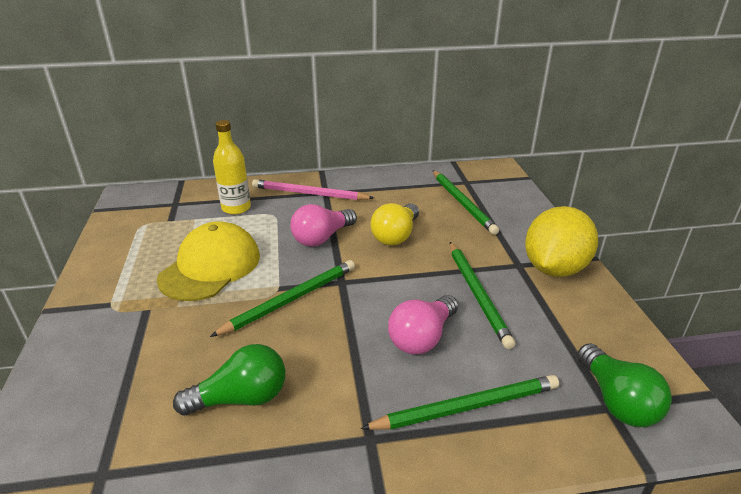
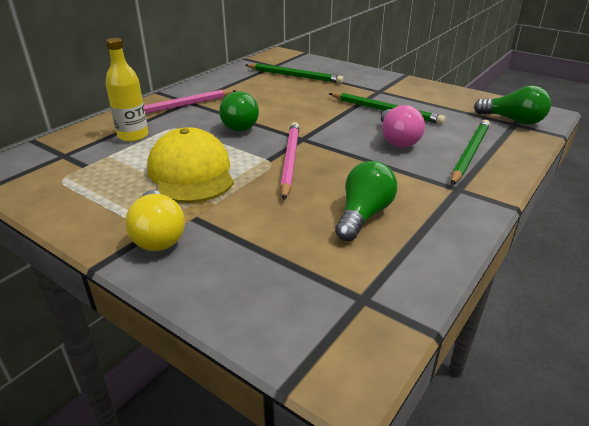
camera: 45 degrees left, 0 degrees up
(290, 299) = (290, 160): green pencil -> pink pencil
(322, 238) = (241, 124): pink light bulb -> green light bulb
(396, 236) = (287, 105): yellow light bulb -> yellow light bulb (158, 235)
(554, 268) = (398, 85): yellow lemon -> none

